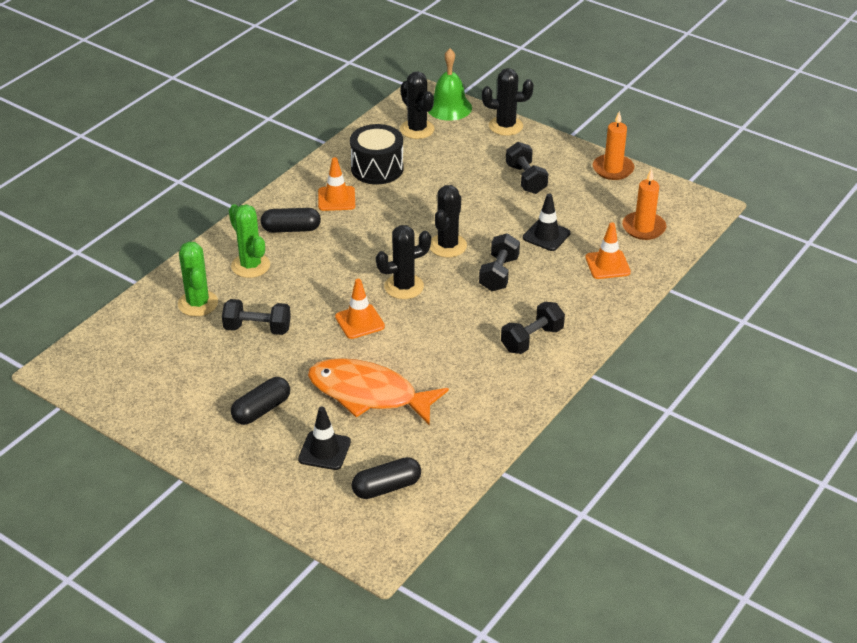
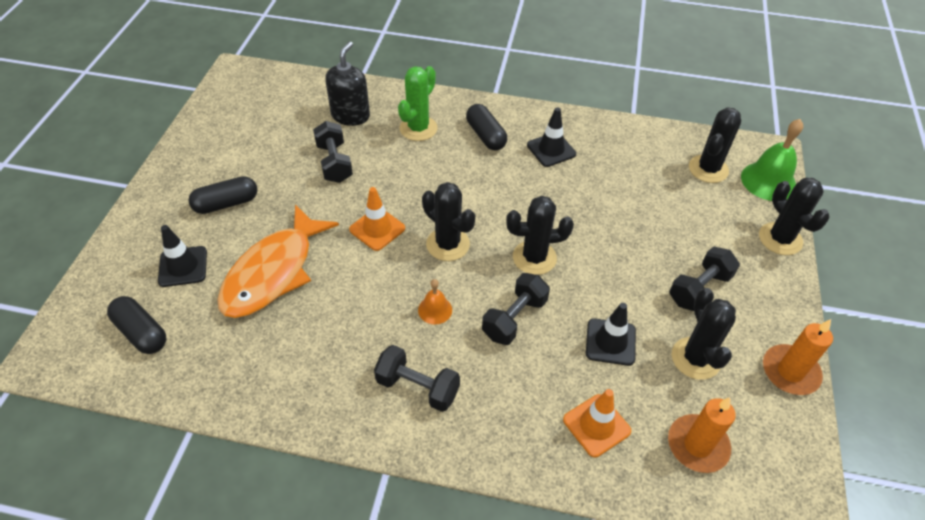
camera: 65 degrees right, 10 degrees up
(198, 303) = (350, 115): green cactus -> black soap dispenser
(261, 410) = (226, 204): black capsule -> black capsule turned 45 degrees counterclockwise
(336, 199) = (551, 150): orange traffic cone -> black traffic cone
(369, 394) = (273, 272): orange fish -> orange fish turned 150 degrees counterclockwise
(377, 168) = (619, 161): black drum -> none
(466, 312) = (435, 310): none -> orange bell
(499, 274) = (514, 318): black dumbbell -> black dumbbell turned 45 degrees counterclockwise
(581, 203) = (695, 358): none -> black cactus

